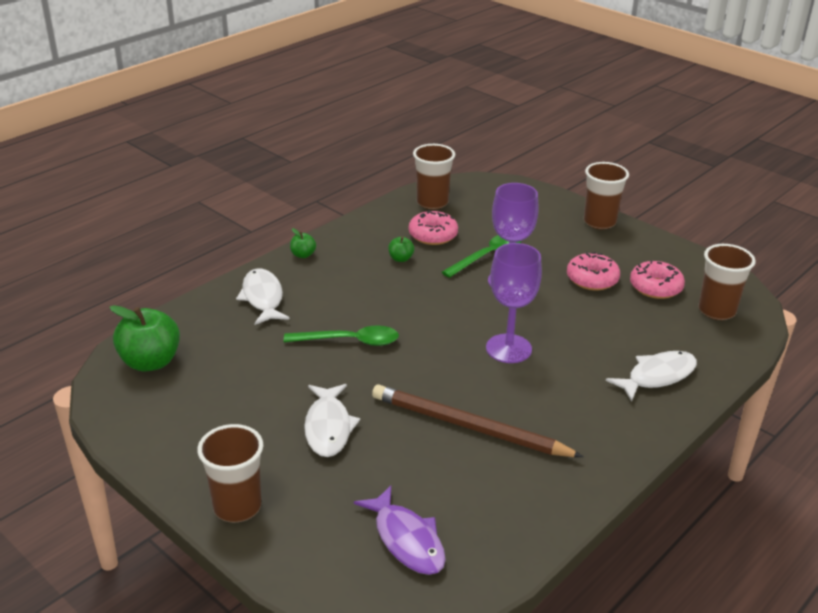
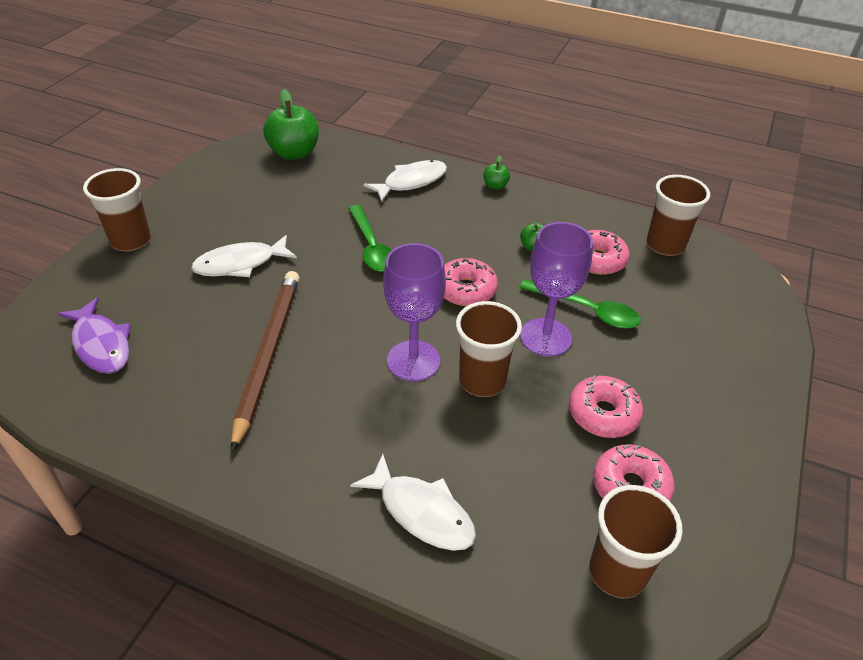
camera: 70 degrees right, 10 degrees up
(406, 540) = (101, 344): purple fish -> purple fish turned 75 degrees counterclockwise
(436, 304) = (466, 290): none -> pink donut
(599, 222) = (753, 402): brown cup -> brown cup (482, 381)

